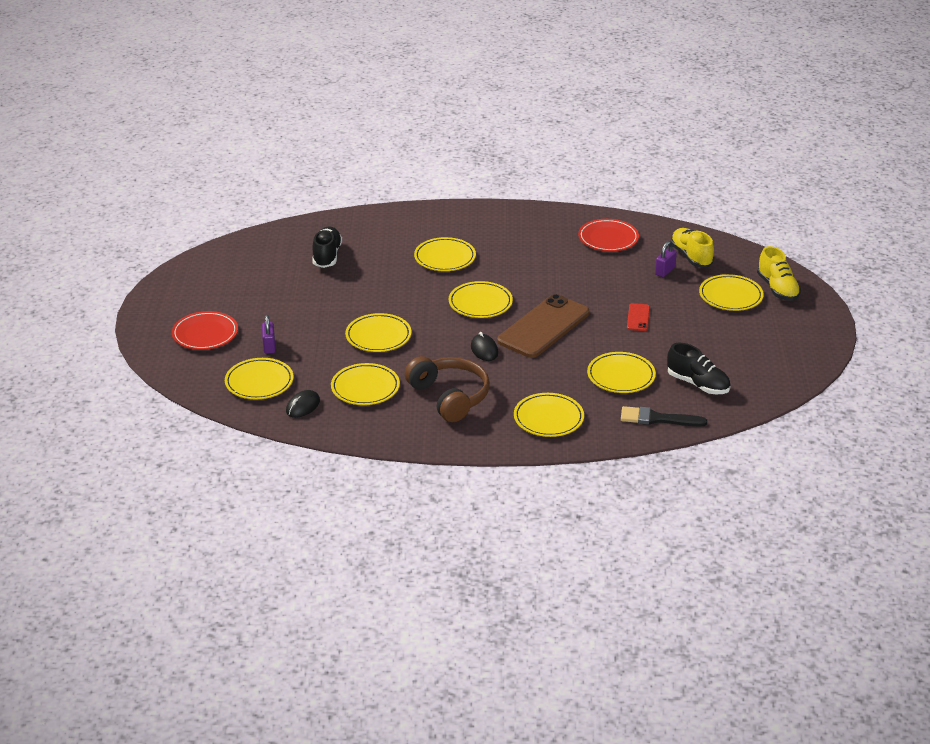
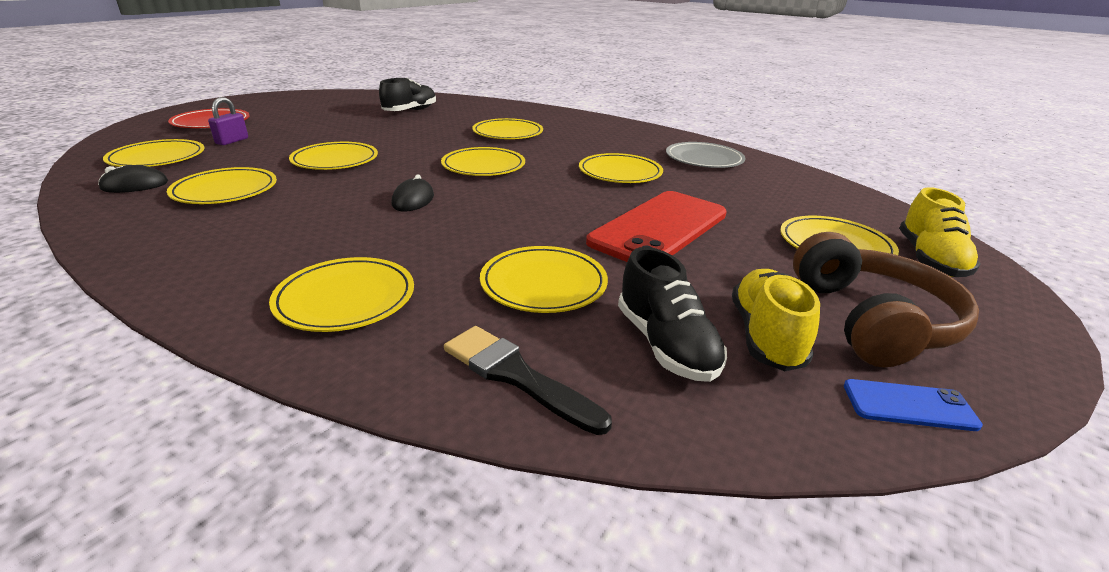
camera: 30 degrees right, 5 degrees down
(449, 397) = (282, 228): brown headphones -> brown headphones (871, 320)
(543, 327) = (518, 202): brown phone -> none
(571, 275) = (620, 173): none -> yellow plate
(608, 238) = (704, 159): red plate -> grey plate
(638, 317) = (659, 228): red phone -> red phone, size x2.28
(665, 271) = (750, 198): purple padlock -> none
(691, 257) = (801, 195): yellow shoe -> yellow shoe (765, 336)
(794, 374) = (909, 405): none -> blue phone

